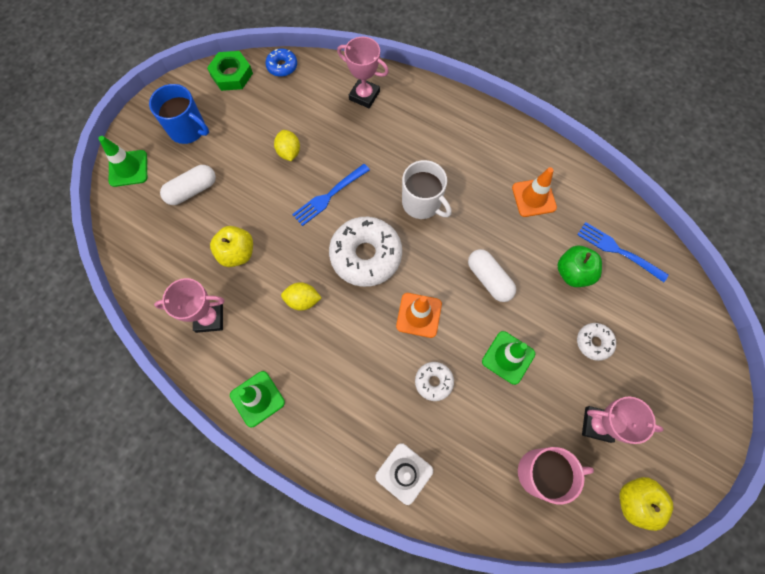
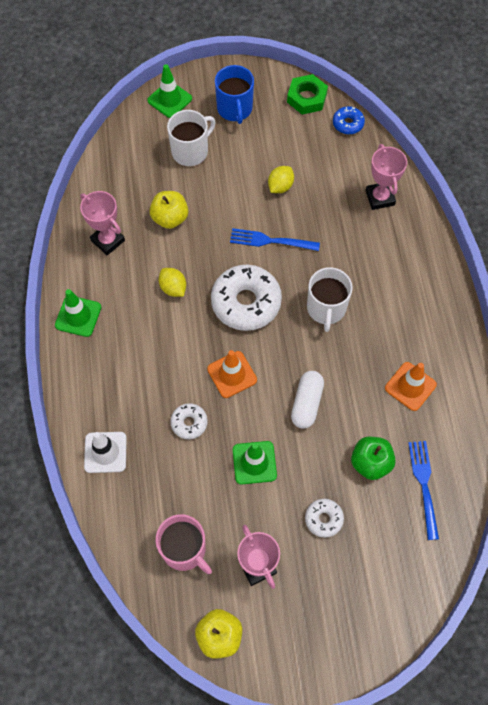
camera: 50 degrees right, 5 degrees down
(192, 190) = (190, 151): white capsule -> white mug

